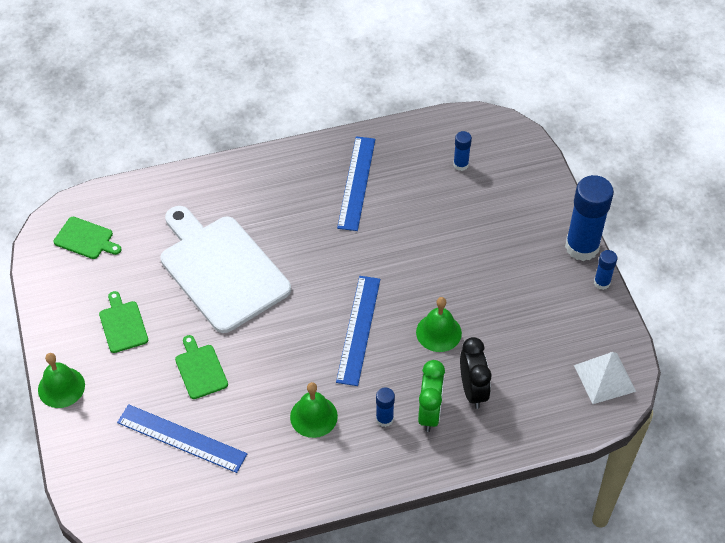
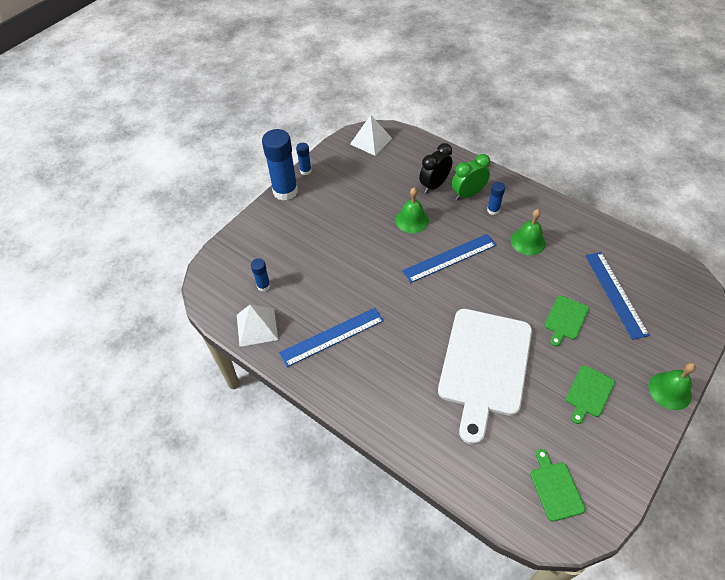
camera: 125 degrees left, 0 degrees up
(417, 138) = (257, 327): none -> white pyramid

